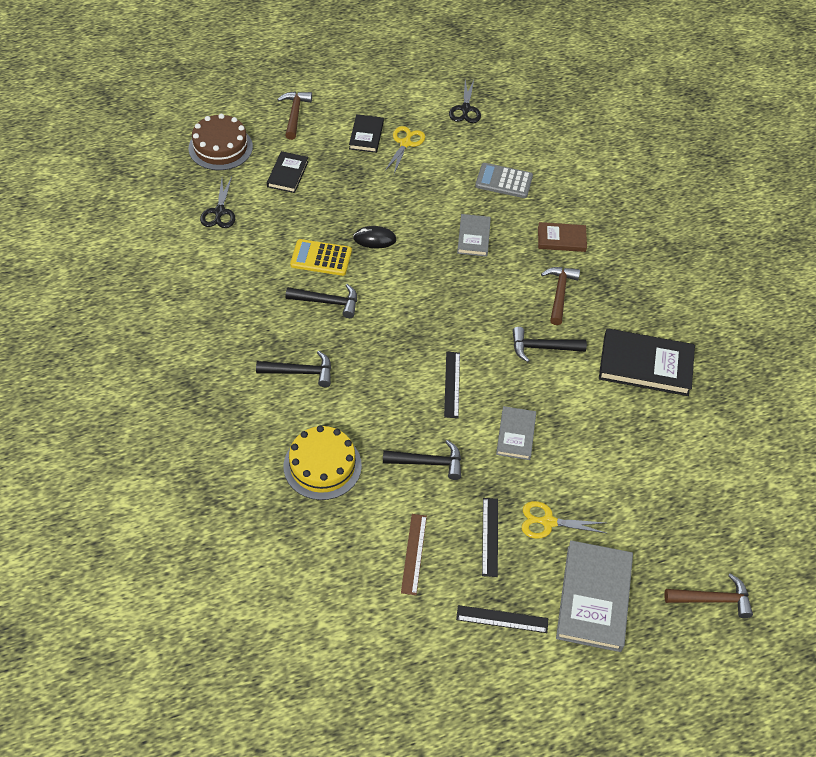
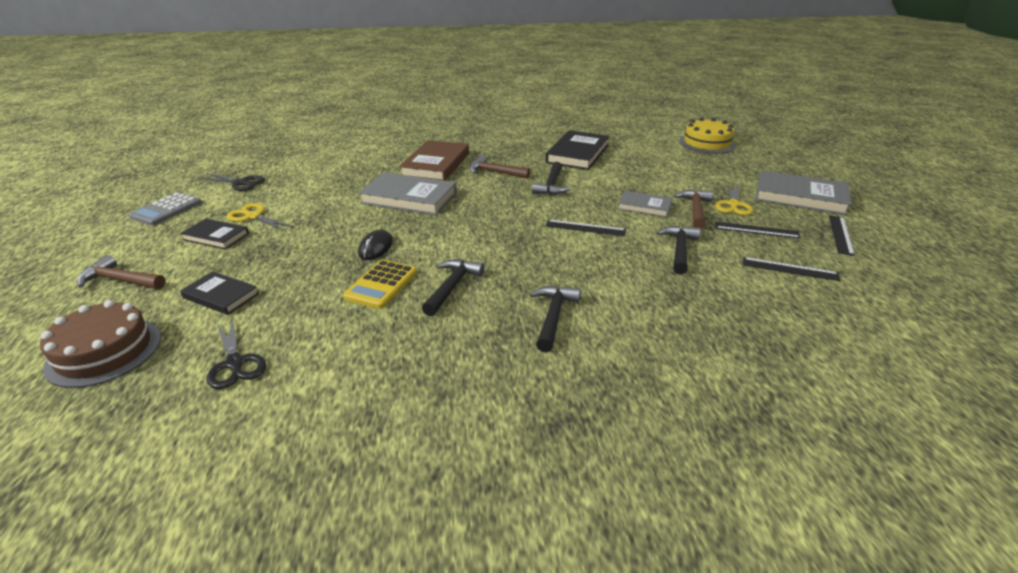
camera: 75 degrees left, 20 degrees down
(219, 212) = (235, 363): black scissors -> black scissors turned 45 degrees clockwise
(322, 465) = (691, 314): yellow cake -> yellow cake (707, 143)
(414, 553) = (790, 269): brown ruler -> black ruler
(473, 237) = (409, 198): grey book -> grey book, size x1.74
(504, 181) = (351, 178): grey calculator -> grey calculator (166, 210)
(561, 239) = (436, 165): brown book -> brown book, size x1.74
(712, 599) = (781, 161): brown hammer -> brown hammer (695, 210)

